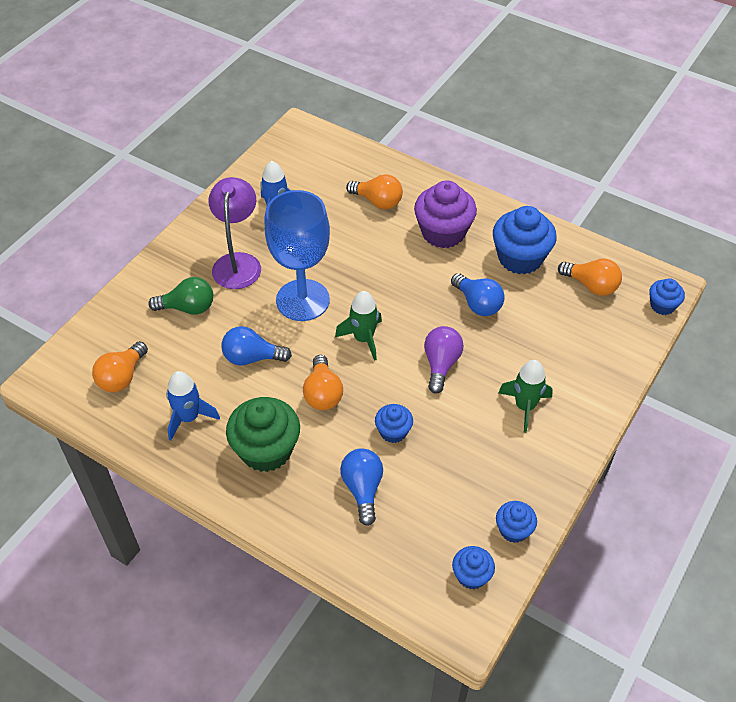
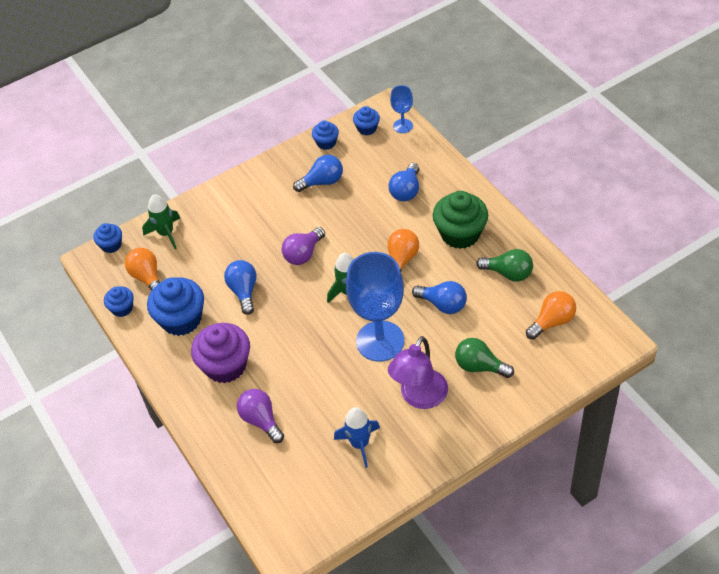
camera: 150 degrees left, 0 degrees up
(189, 417) = (508, 273): blue rocket -> green light bulb
(377, 201) = (261, 420): orange light bulb -> purple light bulb
(393, 431) = (366, 219): blue cupcake -> blue cupcake (122, 308)
(422, 599) = (403, 126): none -> blue goblet
(479, 466) = (322, 182): none -> blue light bulb
(525, 407) = (266, 207): green rocket -> green rocket (166, 233)

